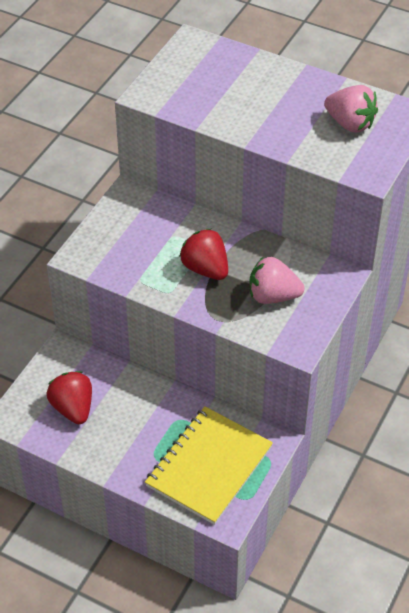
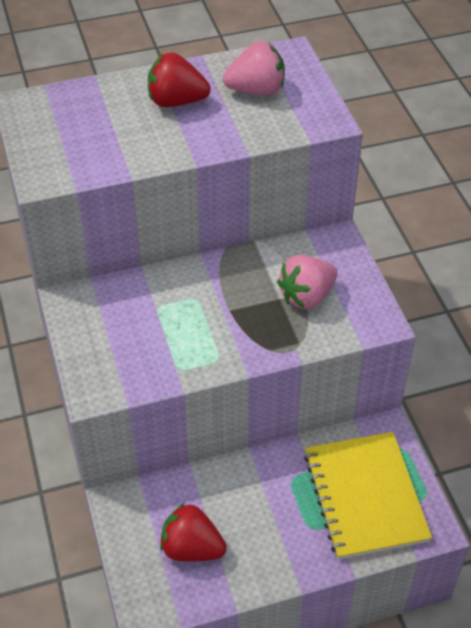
camera: 45 degrees left, 0 degrees up
(205, 269) = (223, 315): red strawberry -> red strawberry (176, 101)

